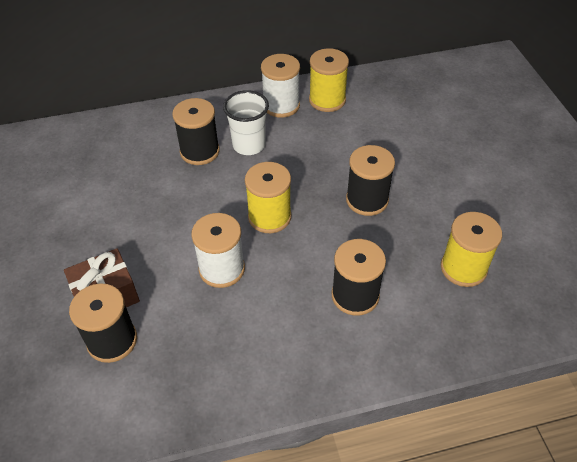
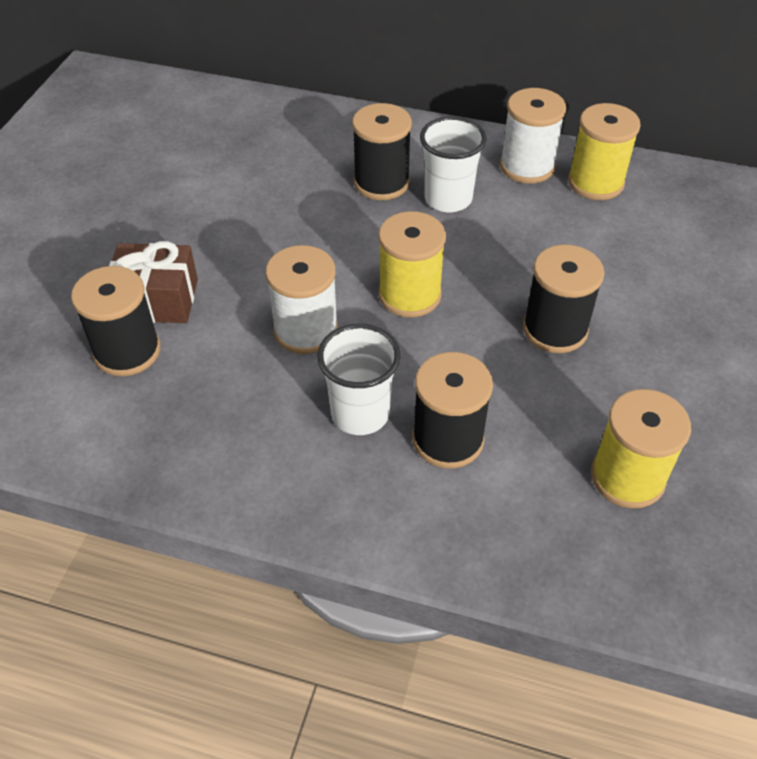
camera: 30 degrees right, 0 degrees up
(294, 306) = (360, 414): none -> white cup

